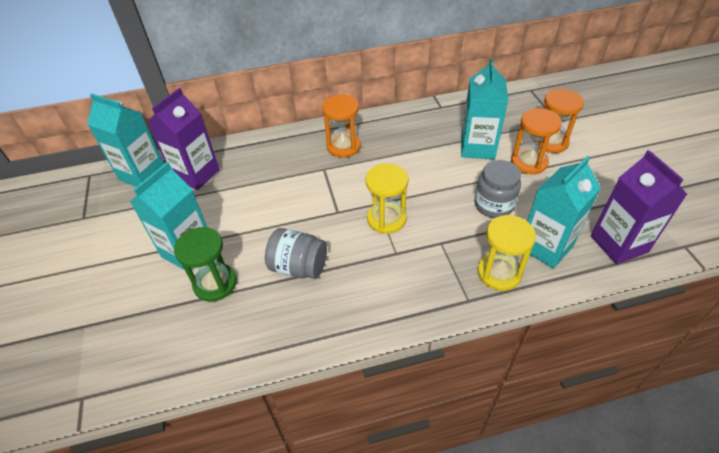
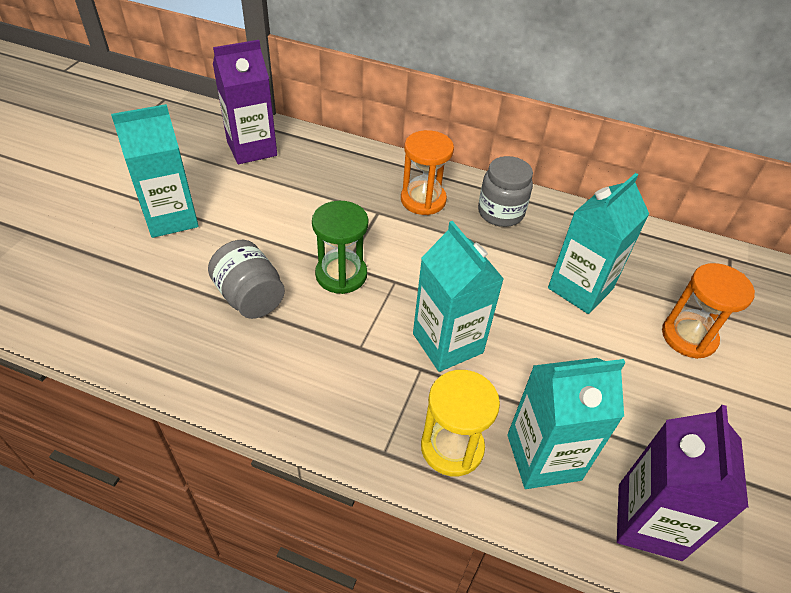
camera: 30 degrees right, 0 degrees up
(142, 174) = (207, 122): turquoise carton -> turquoise carton (447, 343)
(215, 283) = (162, 263): green hourglass -> green hourglass (341, 274)
(386, 219) = (388, 304): yellow hourglass -> none
(493, 205) = (529, 366): grey jar -> grey jar (500, 212)
(529, 162) = (630, 344): orange hourglass -> none

